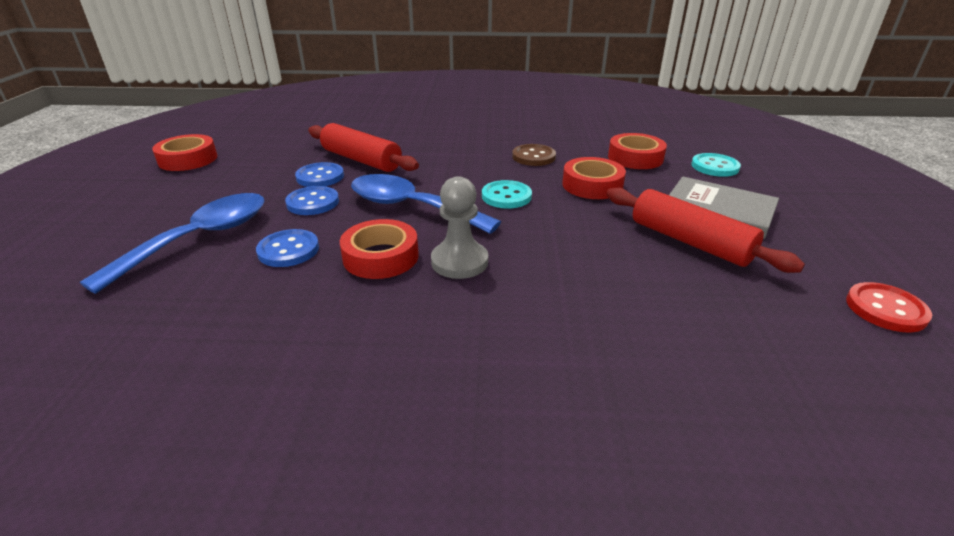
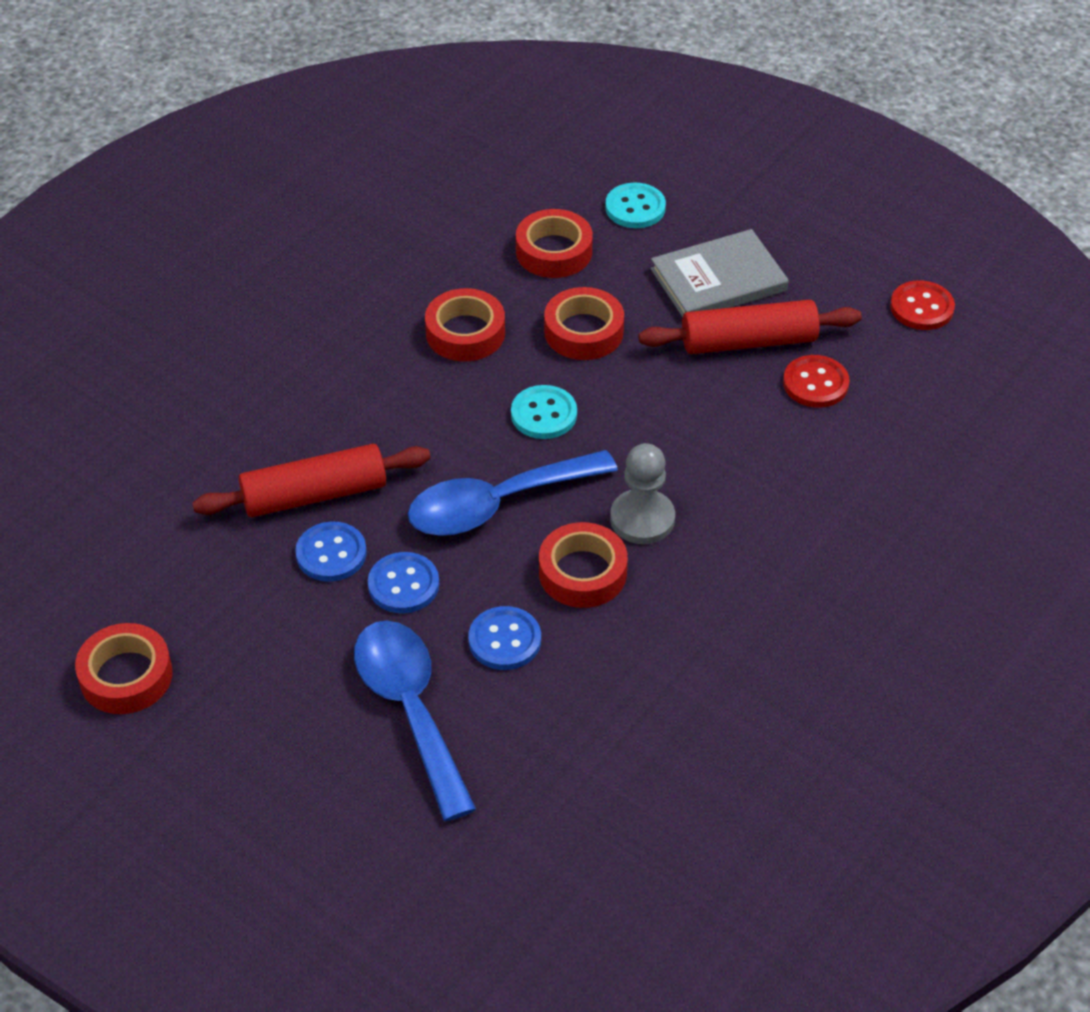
camera: 55 degrees left, 15 degrees up
(533, 157) = (465, 333): brown button -> red tape
(705, 287) = (815, 383): none -> red button

